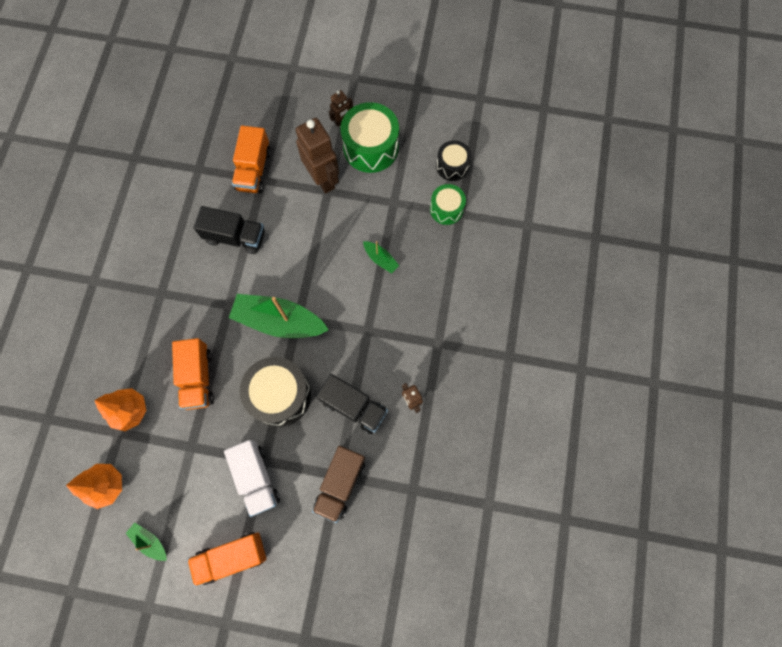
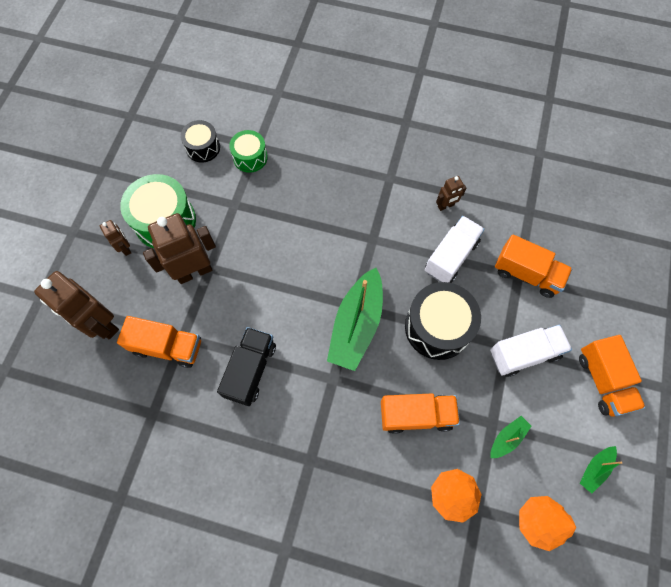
camera: 85 degrees left, 5 degrees down
(271, 117) = (102, 324): none -> brown robot
(340, 484) = (526, 274): brown truck -> orange truck
(354, 407) = (451, 257): black truck -> white truck
(380, 259) = (297, 221): green boat -> green boat (507, 438)

